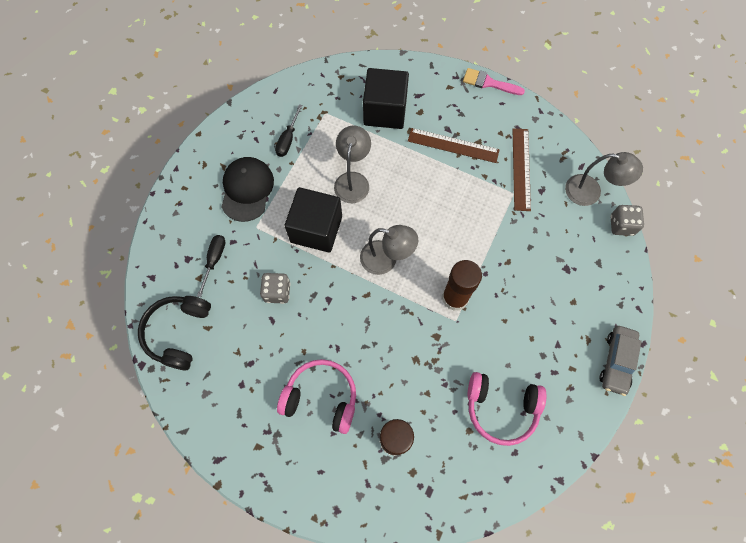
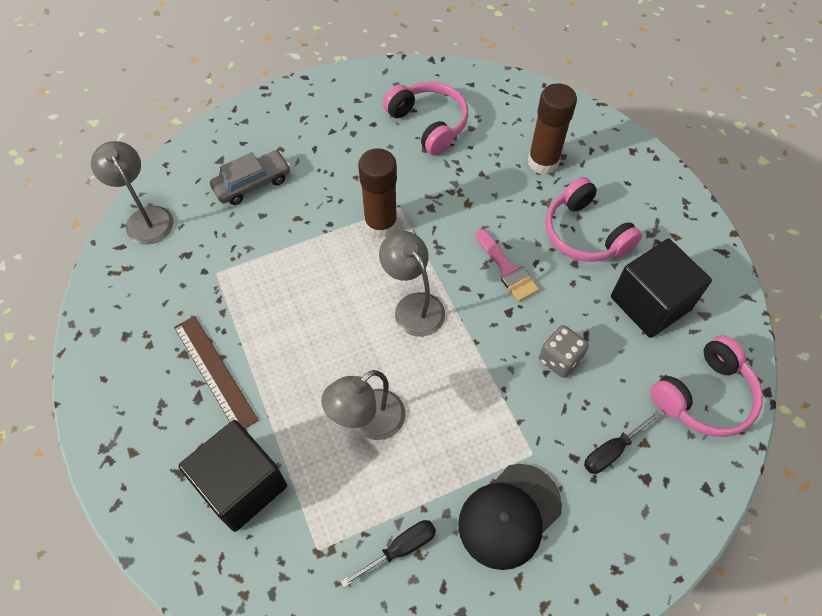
camera: 140 degrees left, 10 degrees down
(178, 332) = (704, 396): black headphones -> pink headphones
(316, 229) = (461, 396): black cube -> black cube (650, 303)
(489, 83) = (84, 417): pink brush -> pink brush (507, 269)
(521, 169) = (178, 290): brown ruler -> none
(616, 361) = (299, 91): grey car -> grey car (252, 184)
(621, 225) = (160, 172): grey dice -> none

